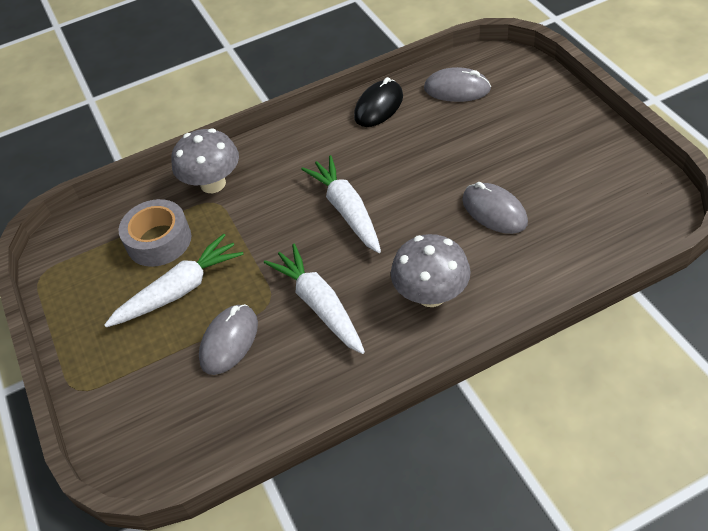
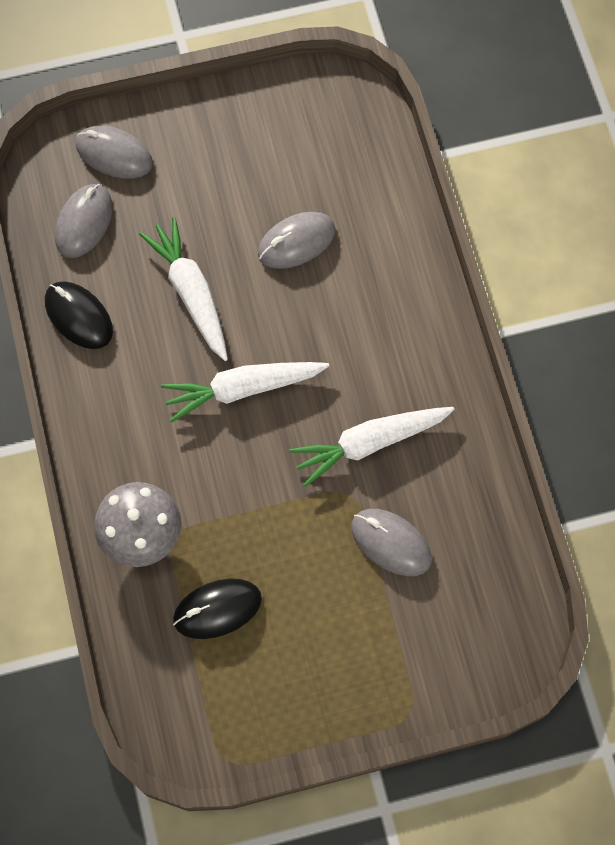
camera: 85 degrees left, 20 degrees up
(159, 241) = (217, 609): grey tape -> black mouse
(179, 290) = (303, 590): white carrot -> white carrot (191, 293)
(431, 295) = (389, 332): grey mushroom -> none
(522, 89) = (114, 154): none -> grey mouse

